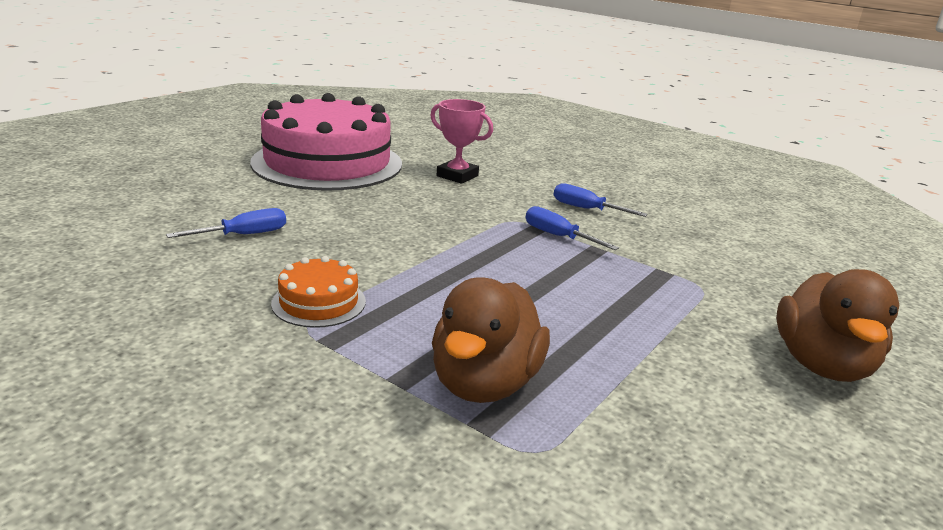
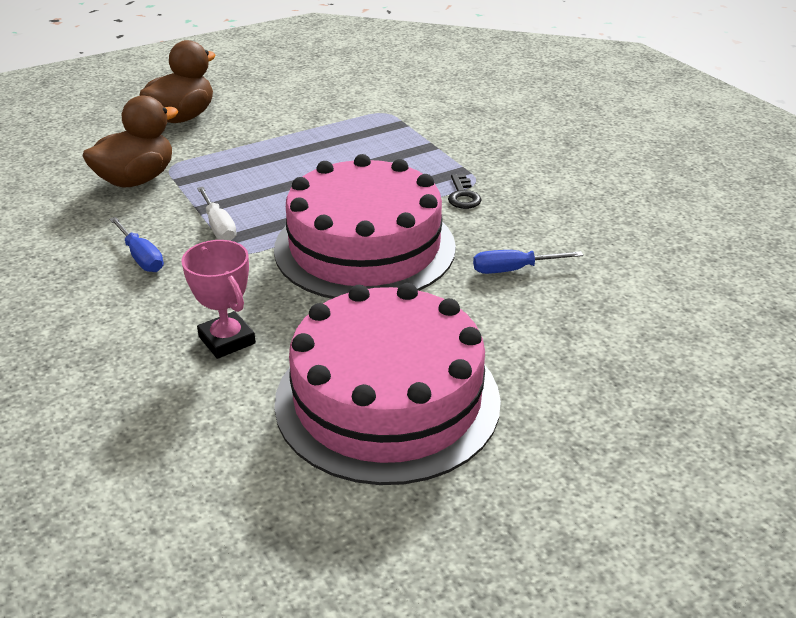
camera: 155 degrees left, 10 degrees up
(319, 302) = (463, 196): orange cake -> black key
(403, 236) = (365, 247): none -> pink cake
(485, 383) = (386, 138): brown duck -> brown duck (136, 180)
(557, 236) = (219, 227): blue screwdriver -> white screwdriver

